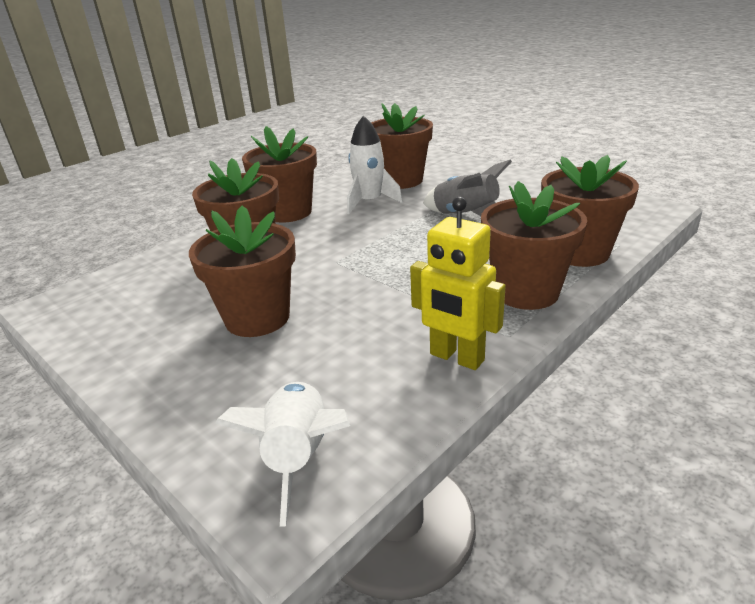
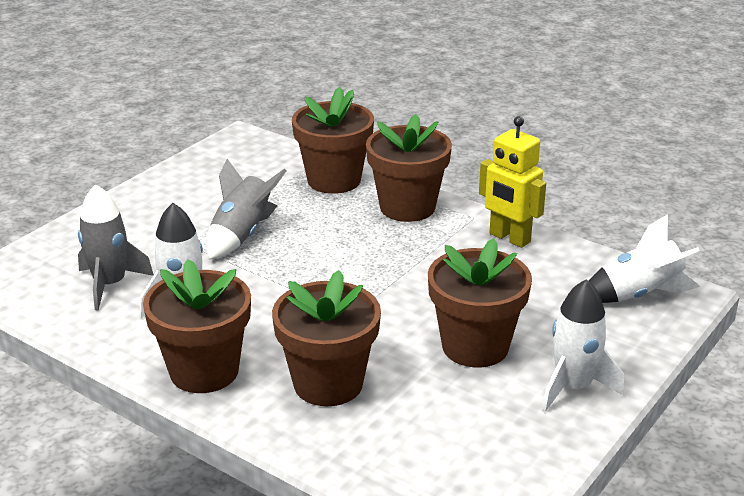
camera: 100 degrees left, 0 degrees up
(162, 370) = (573, 387): none -> white rocket
(401, 180) = (110, 284): brown flower pot -> grey rocket
(456, 358) = (509, 238): yellow robot -> yellow robot turned 105 degrees clockwise

